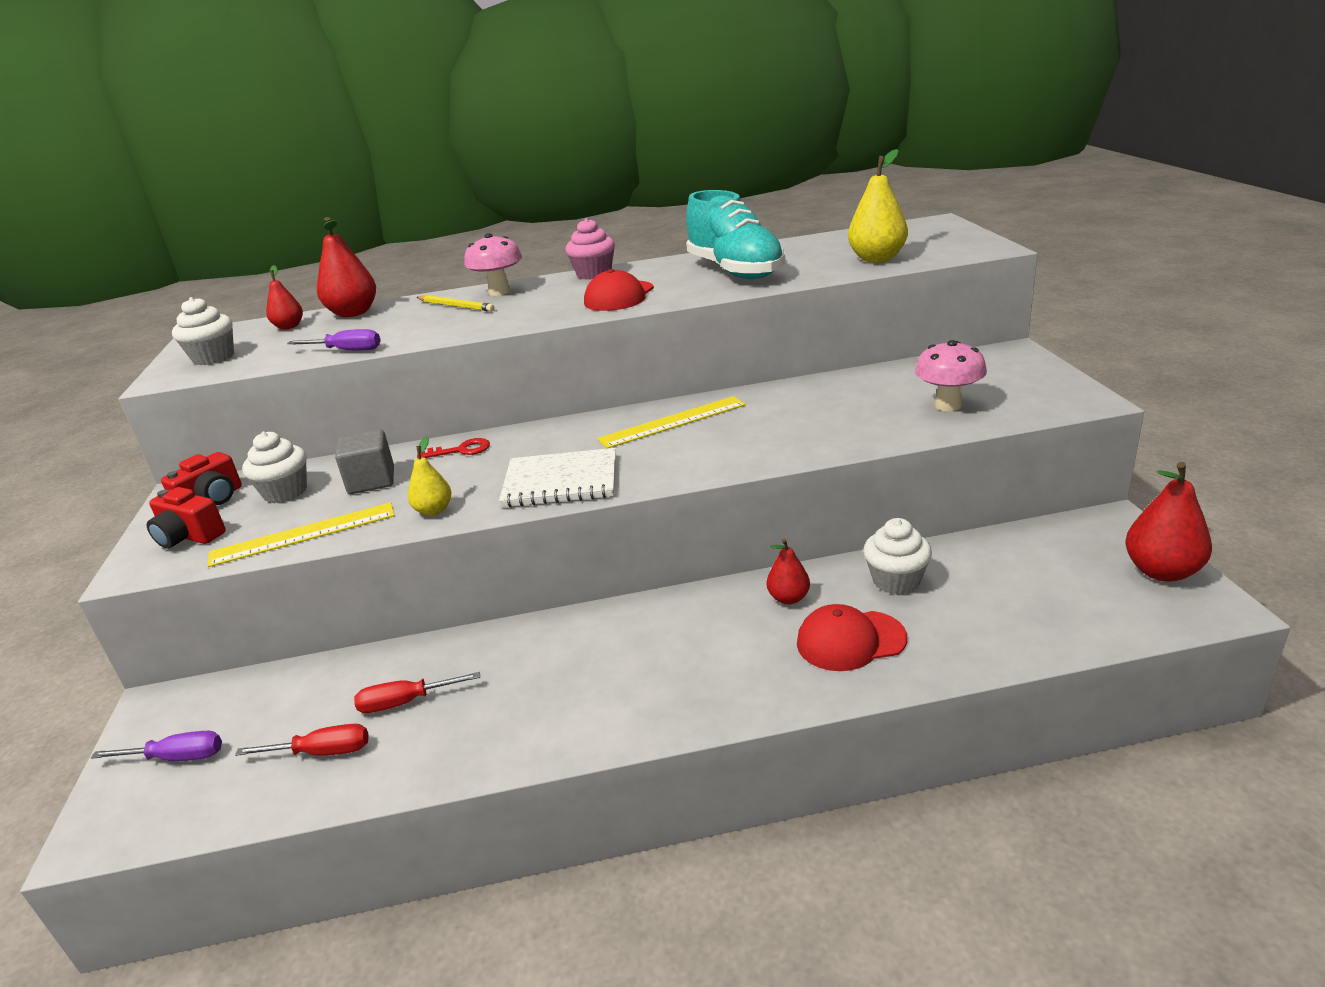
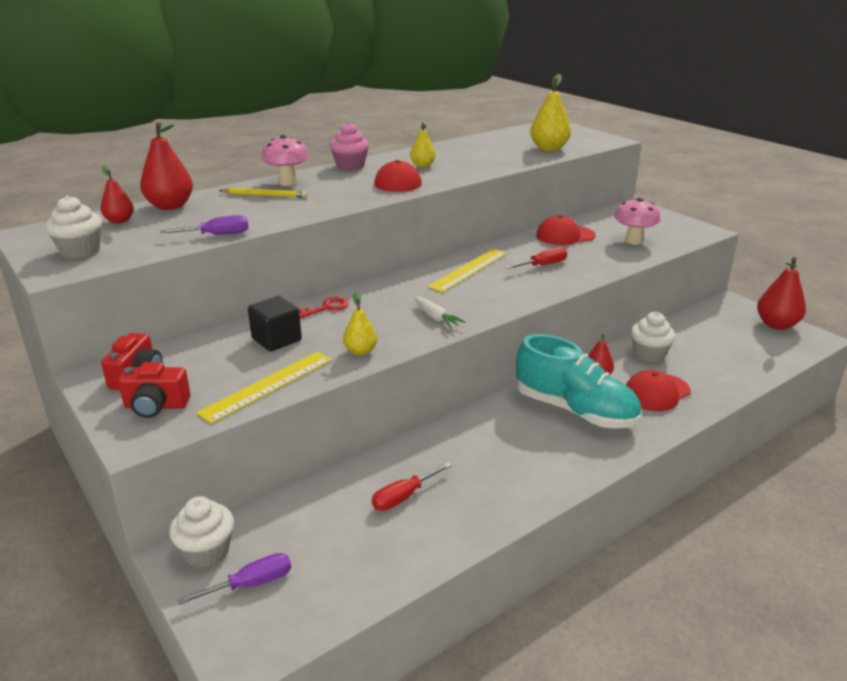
camera: 30 degrees left, 0 degrees up
(285, 492) = (205, 359): white cupcake -> white cupcake (207, 551)
(322, 752) = (375, 545): red screwdriver -> red screwdriver (543, 265)
(371, 481) = (276, 339): grey cube -> black cube
(561, 481) = (436, 318): white notebook -> white carrot
(677, 277) = (422, 165): none -> yellow pear
(735, 271) = (460, 160): turquoise shoe -> turquoise shoe (575, 410)
(855, 387) = (565, 236): none -> red cap

